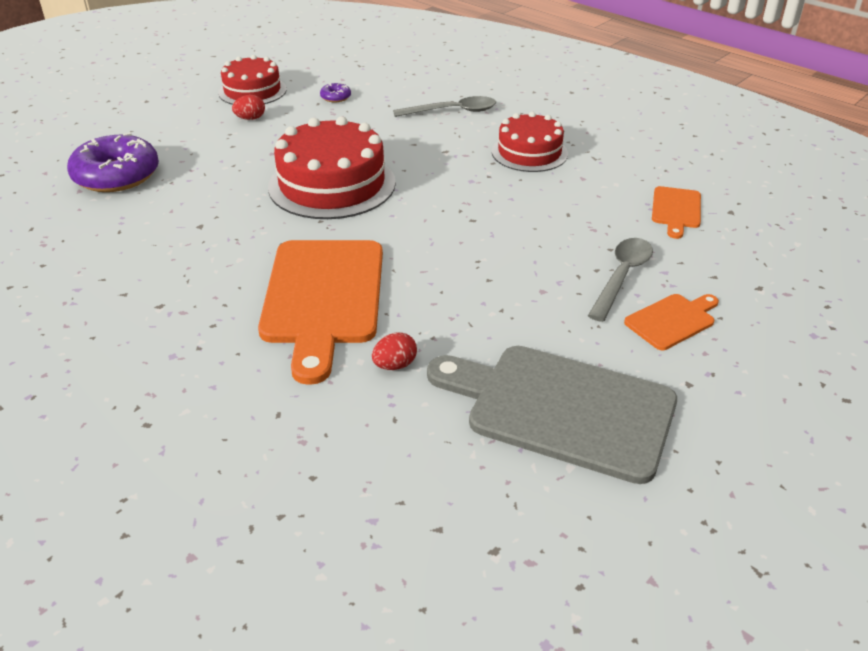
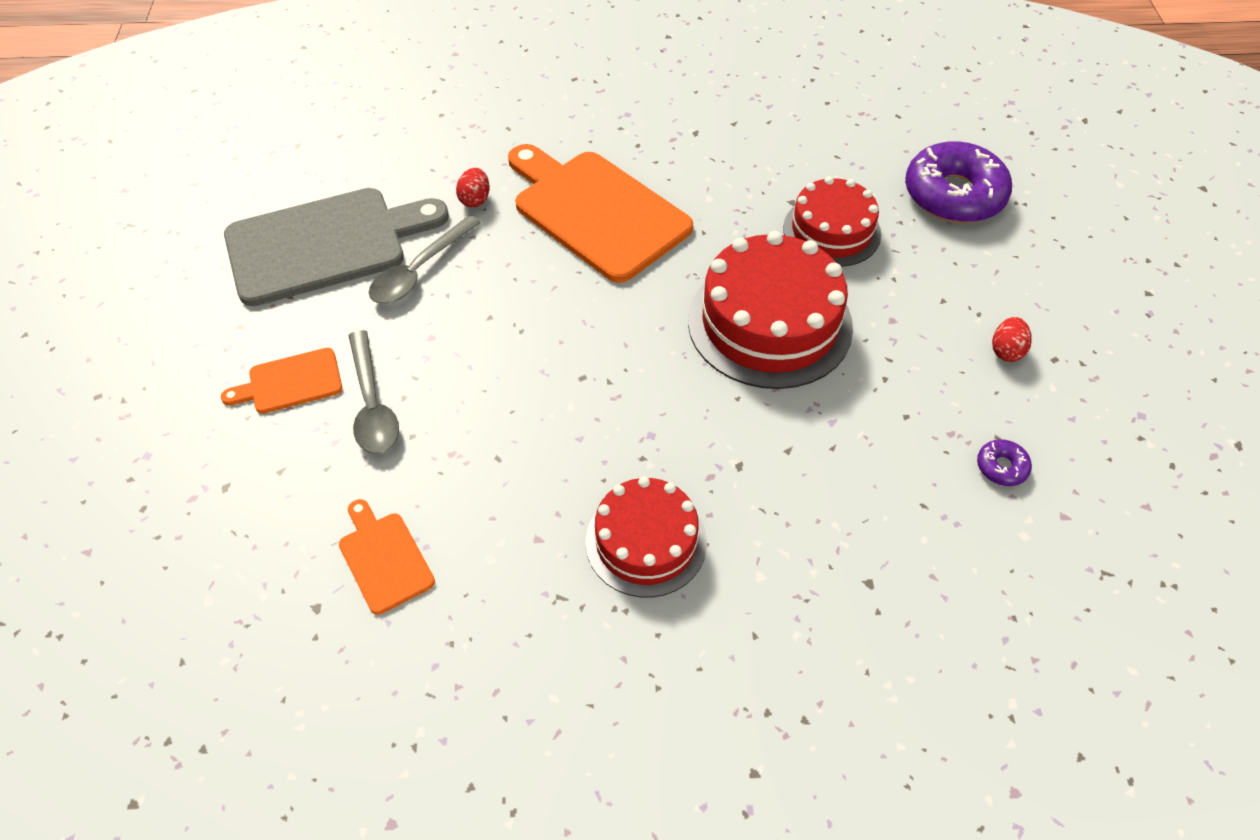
camera: 135 degrees right, 15 degrees up
(252, 91) = (1099, 398): red cake -> red cake (831, 231)
(452, 111) = (836, 557): grey spoon -> grey spoon (420, 270)
(672, 320) = (290, 382): orange cutting board -> orange cutting board turned 60 degrees clockwise

